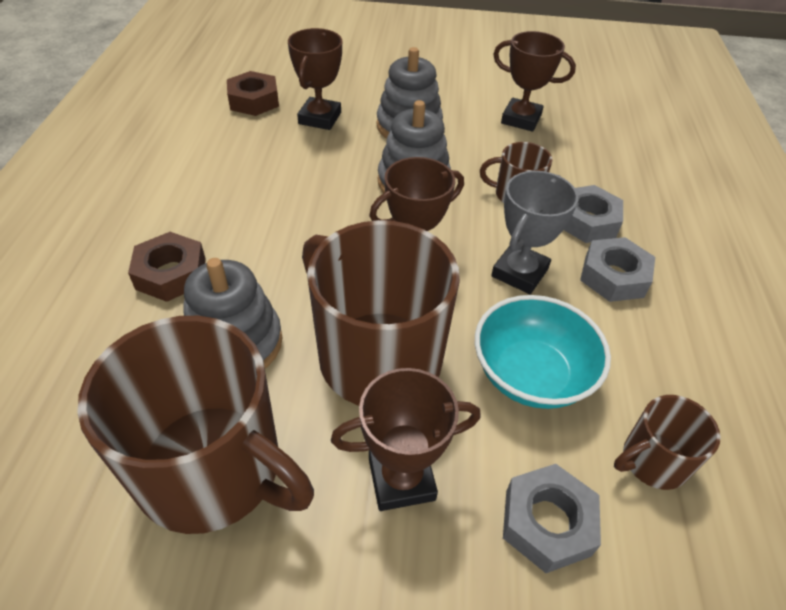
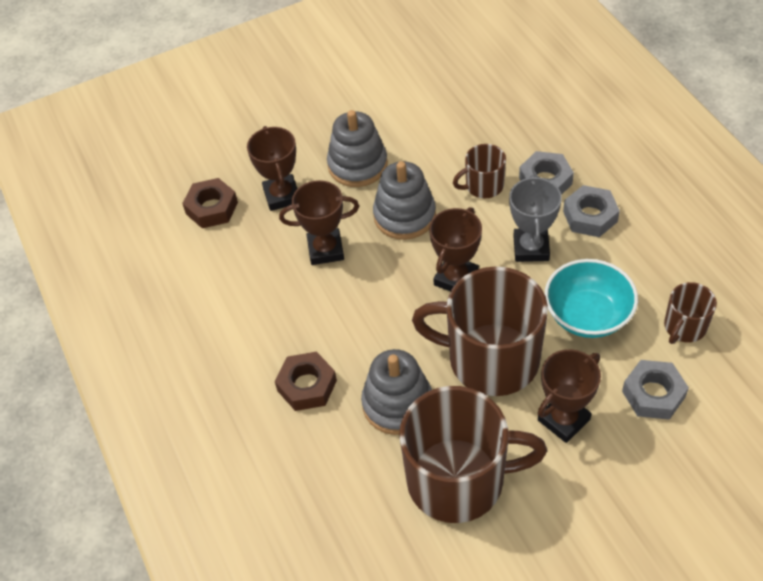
camera: 25 degrees left, 5 degrees up
(521, 119) = (435, 110): brown trophy -> brown trophy (325, 250)

